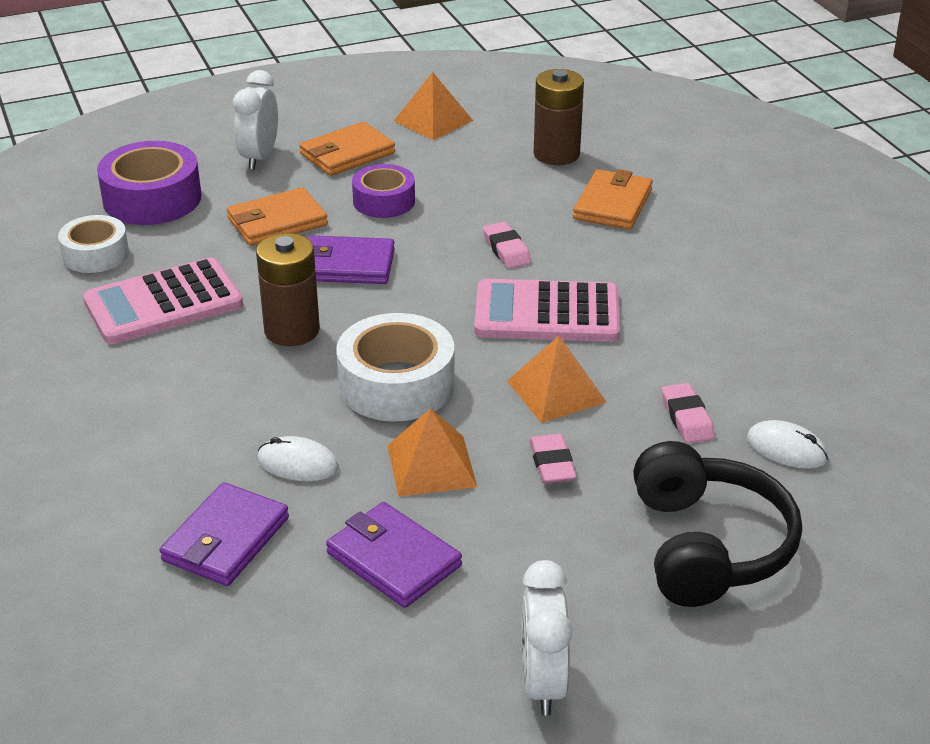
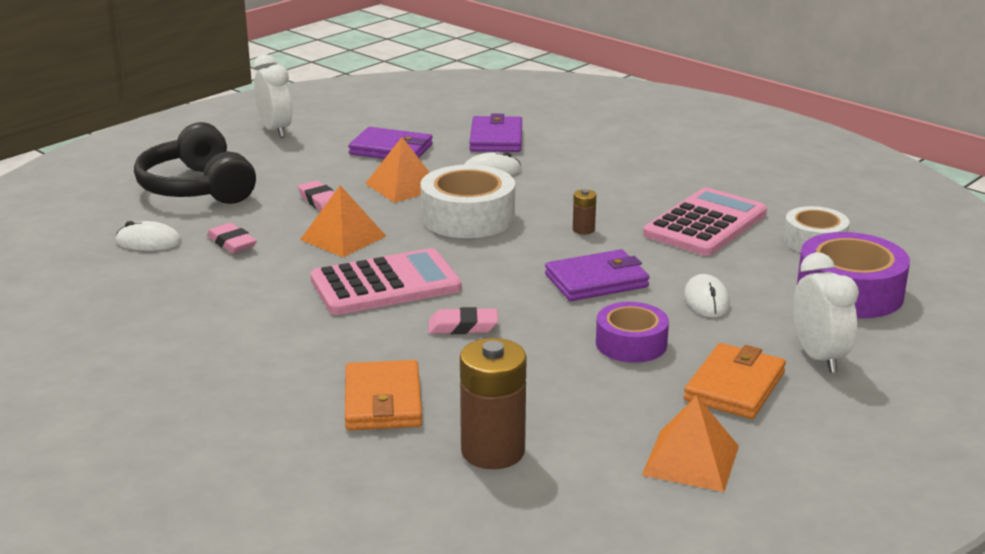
camera: 155 degrees right, 10 degrees down
(277, 222) = (706, 300): orange wallet -> white mouse
(292, 330) = (583, 229): brown battery -> brown battery, size x0.47
(506, 250) = (463, 327): pink eraser -> pink eraser turned 45 degrees counterclockwise

